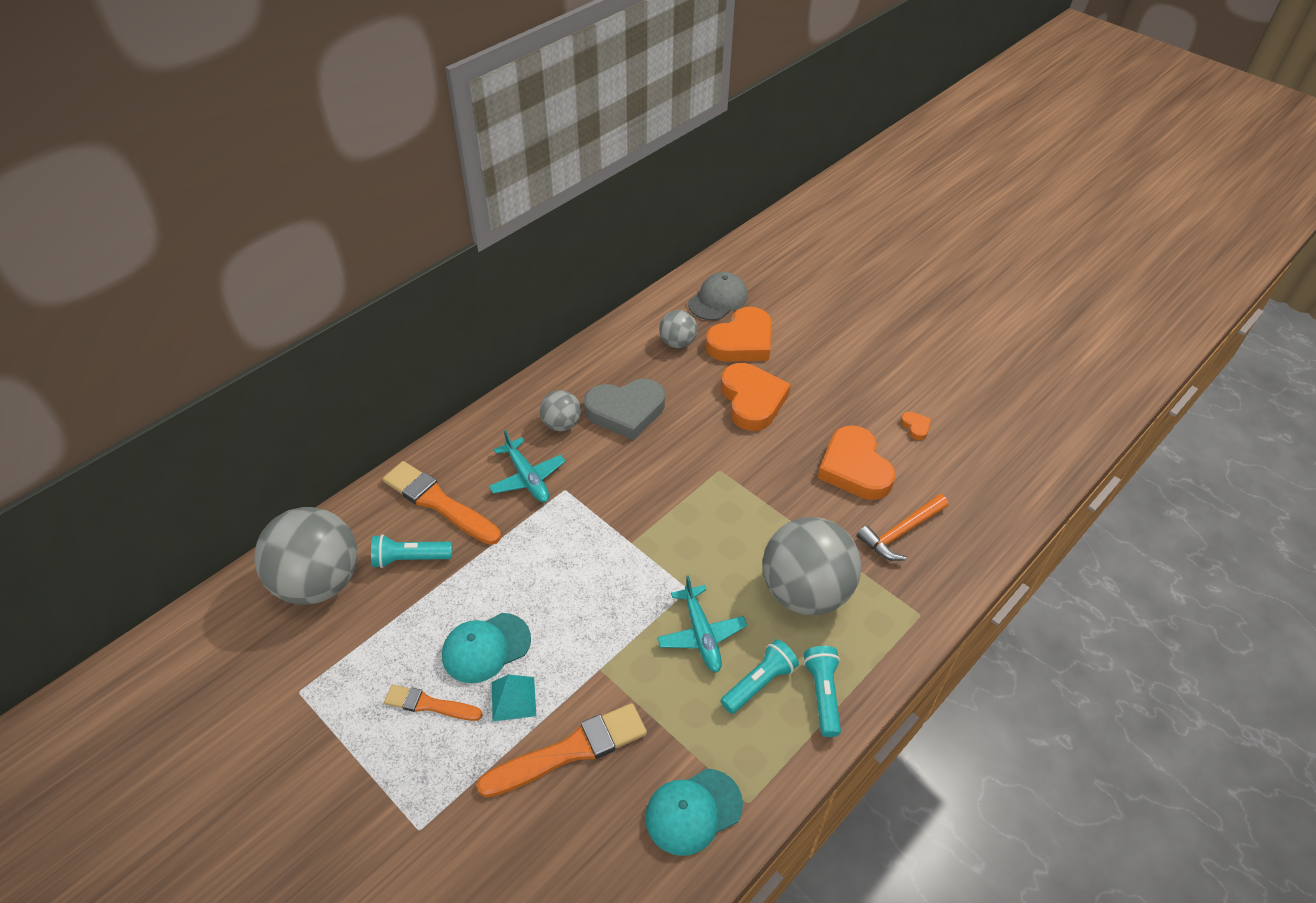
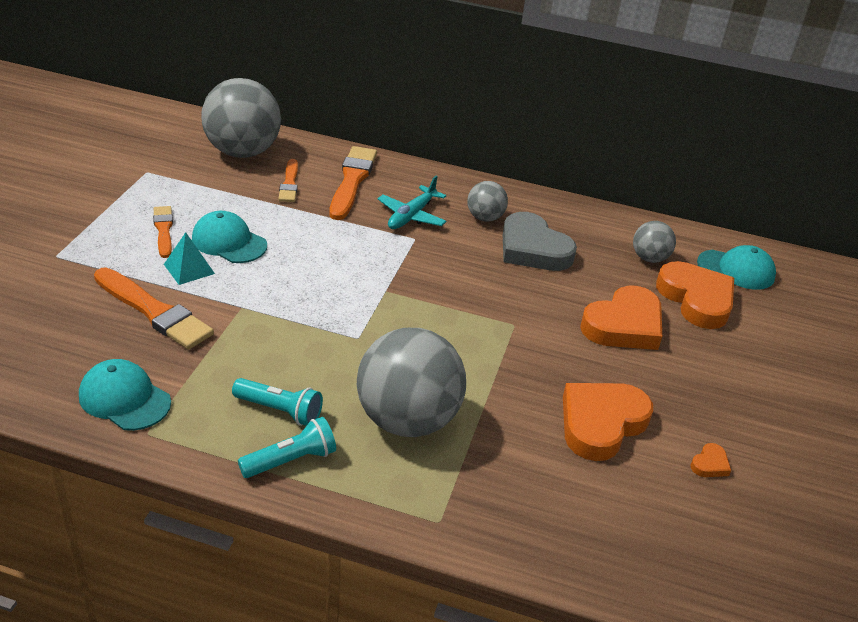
camera: 60 degrees right, 10 degrees down
(410, 559) = (289, 183): turquoise flashlight -> orange brush
(701, 634) = (312, 358): turquoise plane -> none
(718, 300) = (736, 270): grey cap -> turquoise cap
(741, 341) = (696, 299): orange heart -> orange heart turned 135 degrees counterclockwise
(900, 533) = (541, 481): orange hammer -> none

